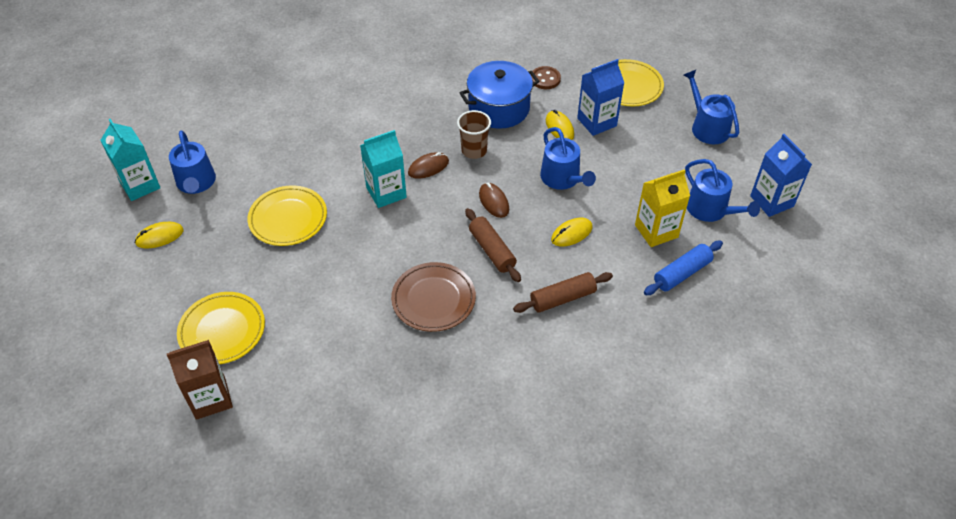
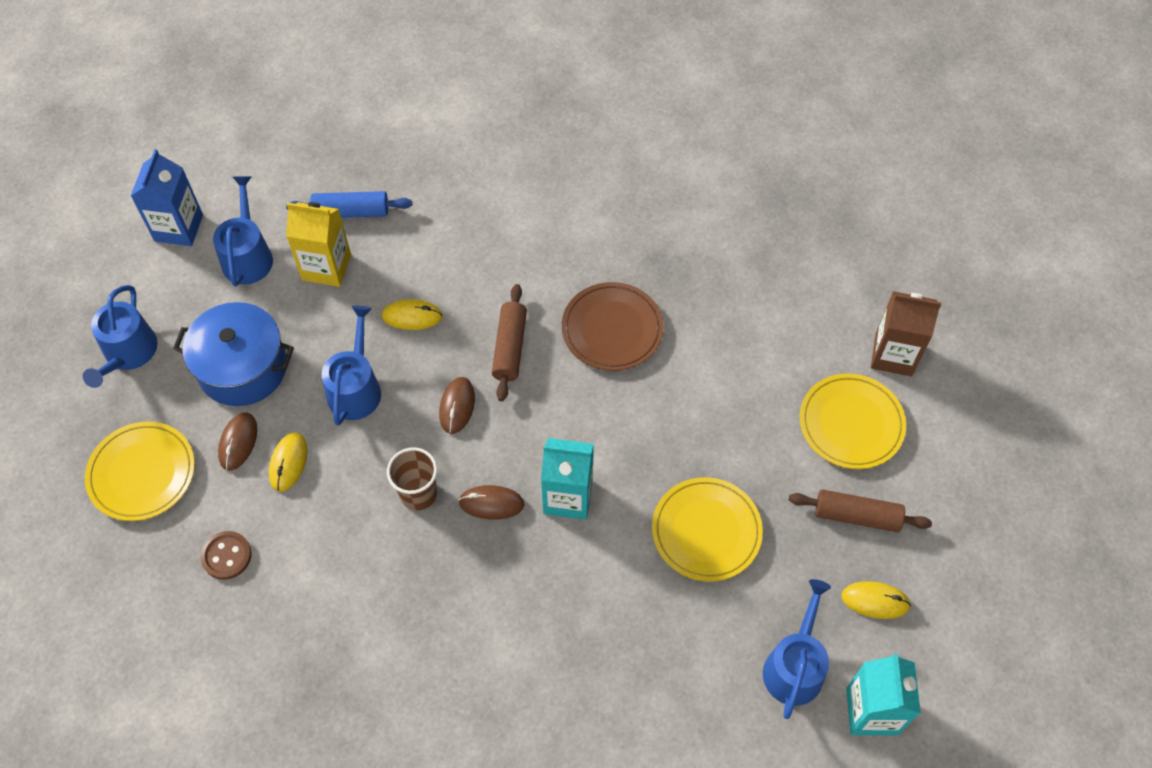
camera: 145 degrees left, 10 degrees up
(499, 108) = (330, 544): blue pot -> blue pot (243, 368)
(562, 298) = (486, 255): brown rolling pin -> brown rolling pin (857, 516)
(597, 122) = (238, 442): blue carton -> brown mouse

